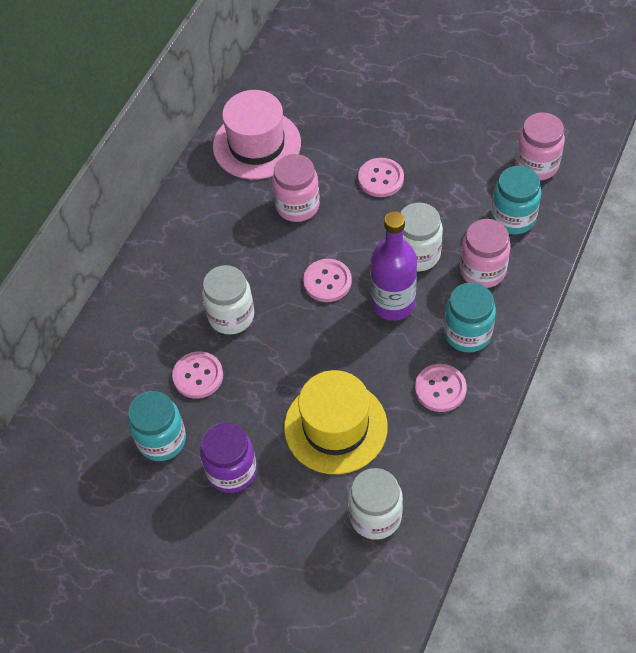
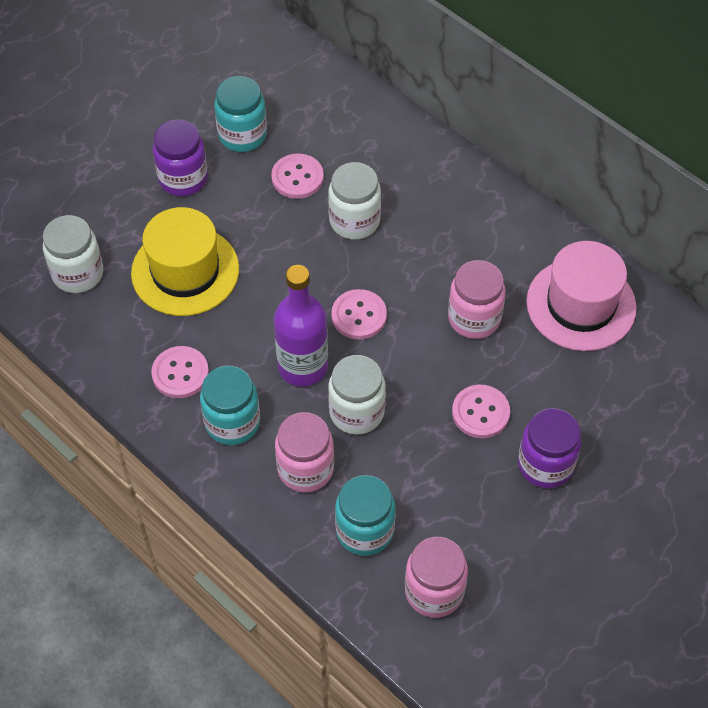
camera: 105 degrees right, 0 degrees up
(406, 131) = (545, 465): none -> purple jar

